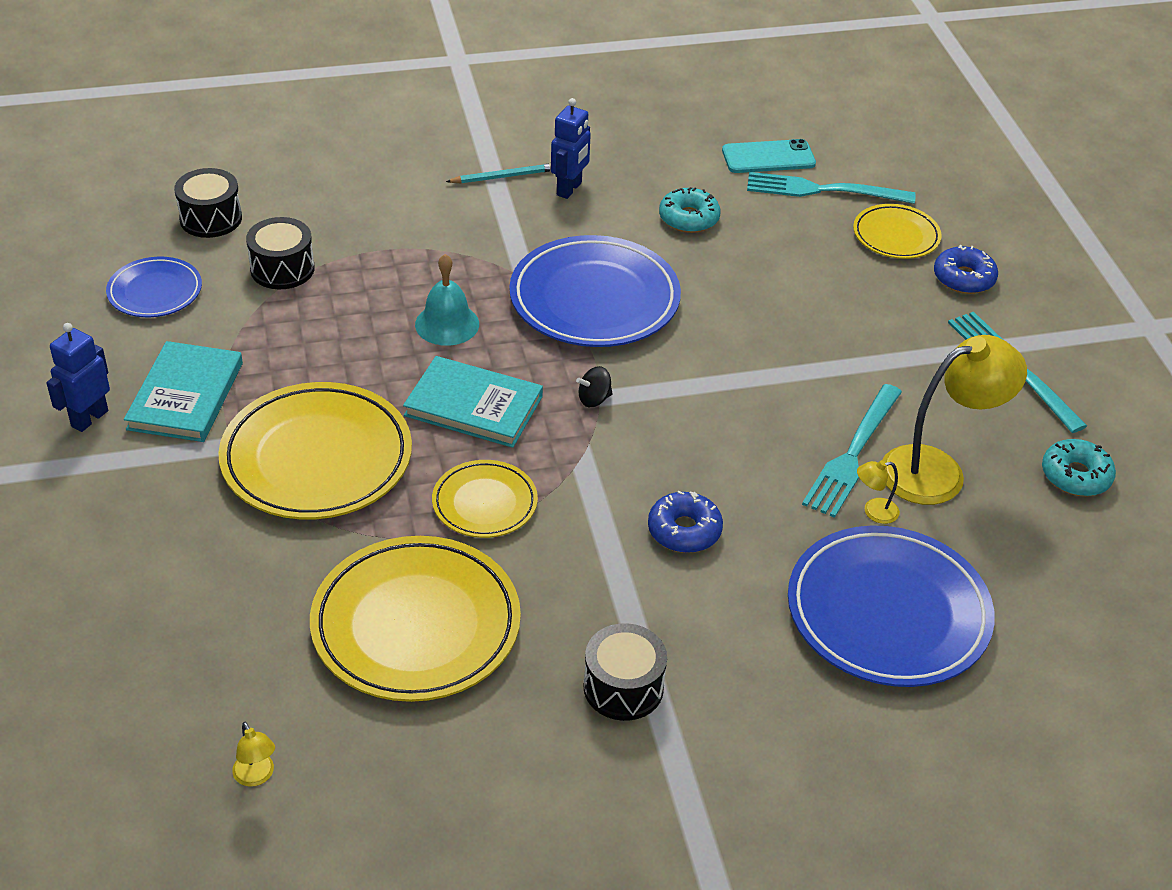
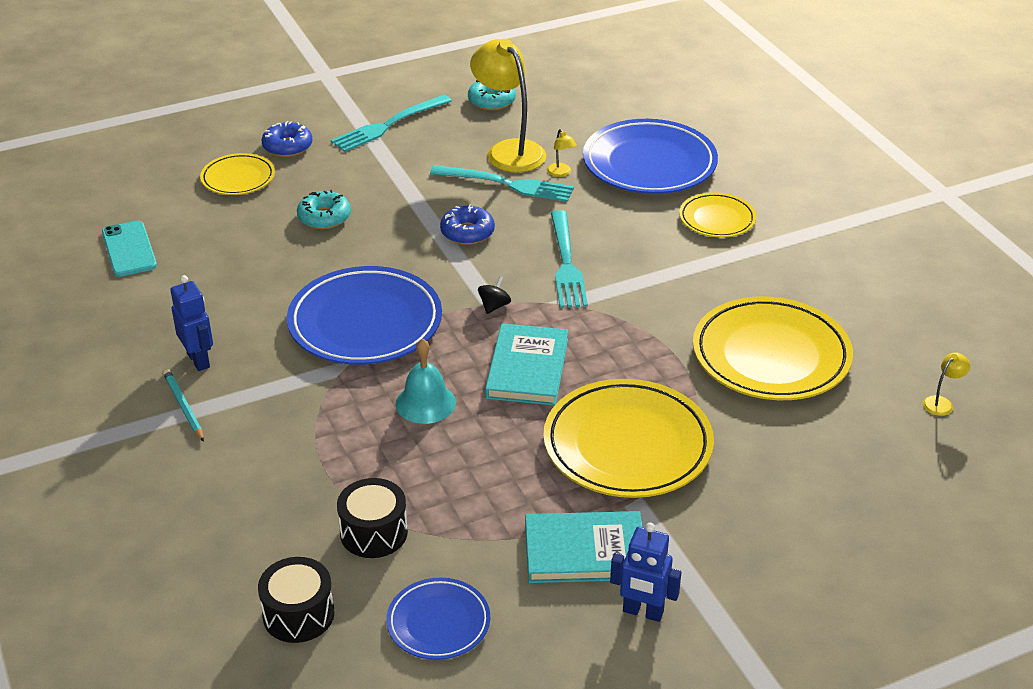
camera: 100 degrees left, 5 degrees down
(484, 503) = (635, 344): yellow plate -> yellow plate (717, 219)
(569, 189) = (199, 360): blue robot -> blue robot turned 45 degrees clockwise
(594, 399) = (494, 306): black spinning top -> black spinning top turned 120 degrees counterclockwise
(623, 687) = (769, 258): black drum -> none
(684, 530) = (617, 248): blue donut -> blue donut (467, 232)
(688, 218) = (234, 284): turquoise donut -> turquoise donut (324, 217)
(821, 190) = (178, 218): turquoise fork -> turquoise fork (566, 264)

